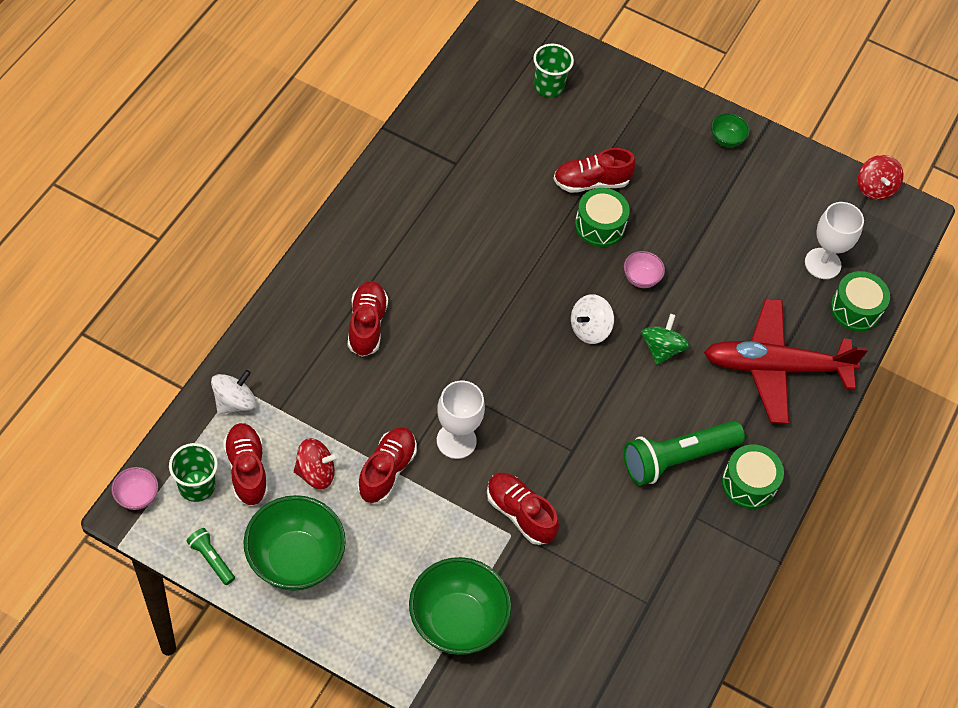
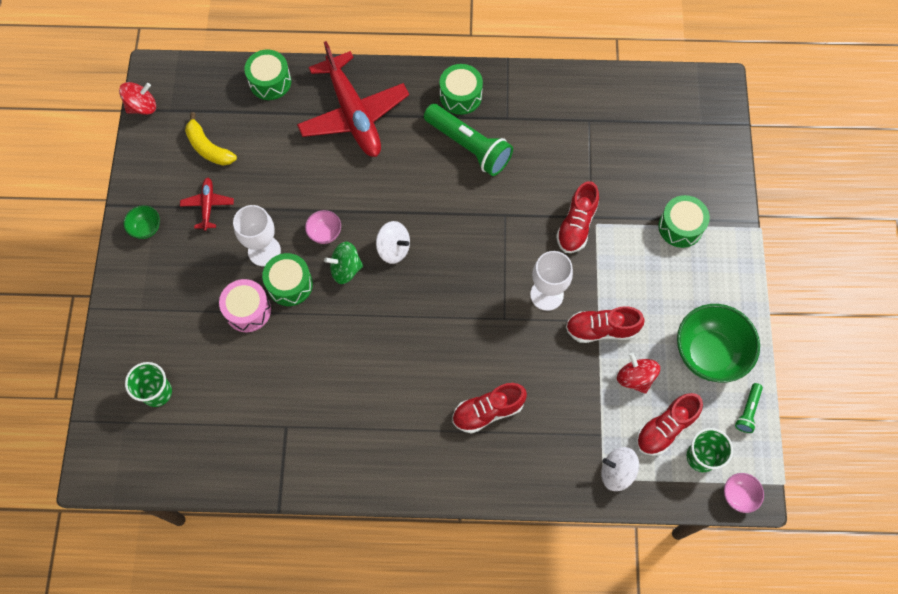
camera: 110 degrees left, 10 degrees up
(457, 622) = (680, 227): green bowl -> green drum
(591, 182) = (248, 310): red shoe -> pink drum
(661, 349) = (382, 193): green spinning top -> green spinning top (345, 269)
(726, 196) = (208, 205): none -> red plane
(796, 223) = (208, 148): none -> yellow banana
(822, 263) = (239, 116): white goblet -> white goblet (264, 251)

